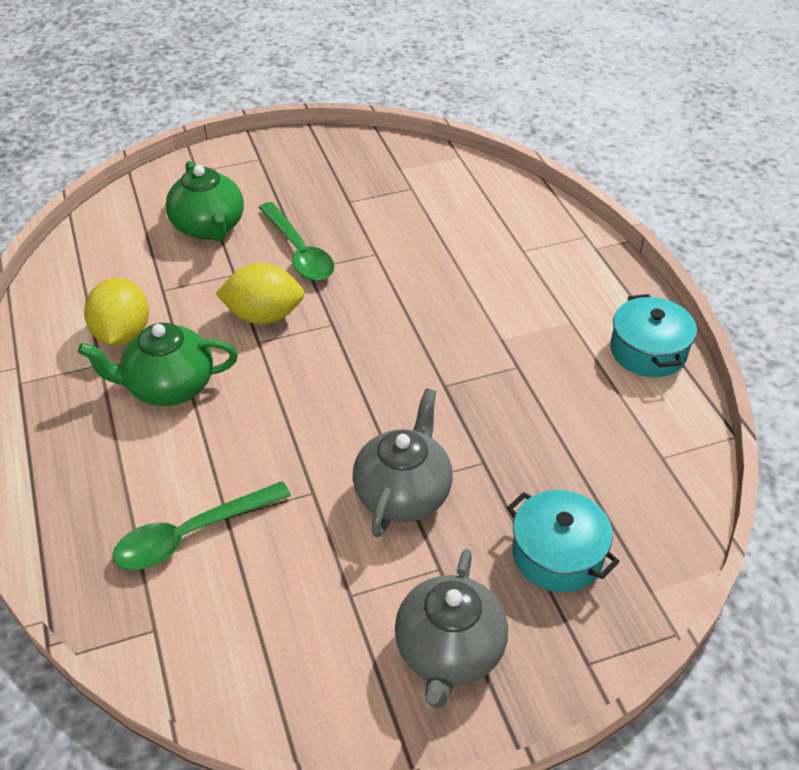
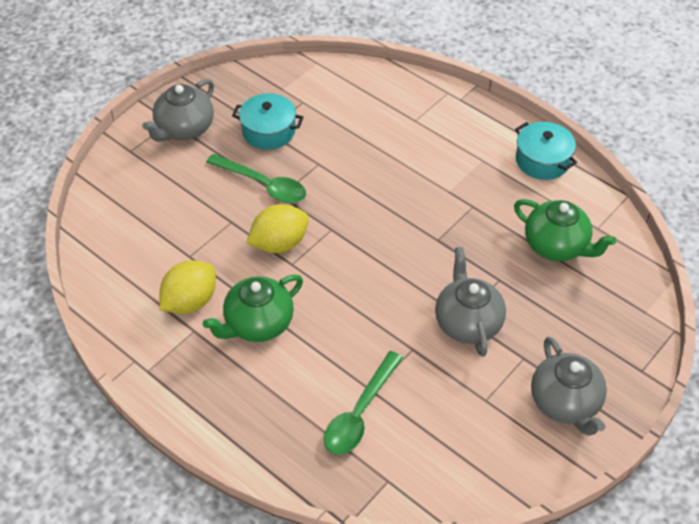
camera: 30 degrees left, 5 degrees up
(122, 334) = (190, 301): yellow lemon -> yellow lemon turned 75 degrees clockwise
(209, 227) = (181, 193): green teapot -> green teapot (556, 246)
(266, 170) = (184, 129): none -> grey teapot
(557, 554) = (582, 316): turquoise pot -> turquoise pot (269, 131)

